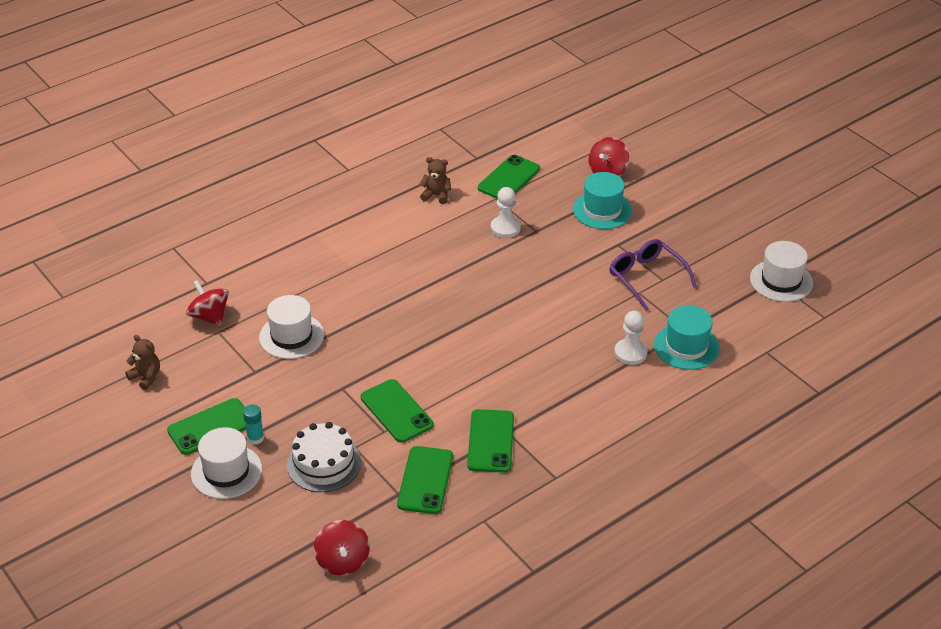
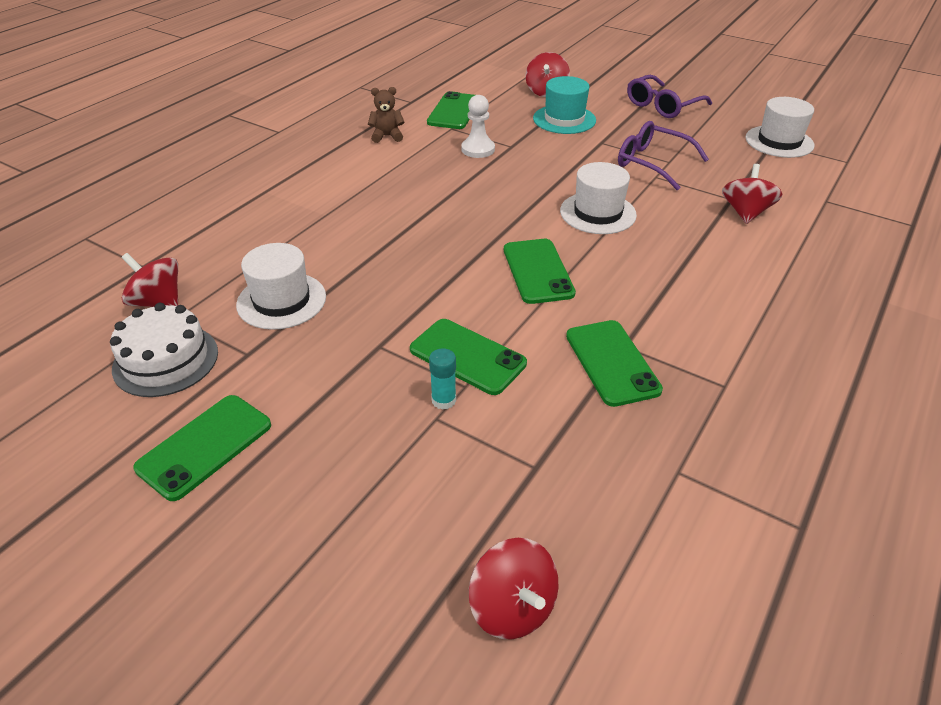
camera: 20 degrees left, 0 degrees up
(146, 377) = (80, 400): brown teddy bear -> none
(226, 471) = (254, 509): white hat -> white hat (597, 213)
(255, 438) = (282, 444): turquoise glue stick -> turquoise glue stick (443, 400)
(324, 463) = (403, 454): white cake -> white cake (166, 360)
(425, 480) = (561, 437): green phone -> green phone (538, 271)
(630, 353) = (694, 231): white pawn -> none
(686, 346) = (745, 213): turquoise hat -> red spinning top
(705, 214) = (662, 106): none -> purple glasses

